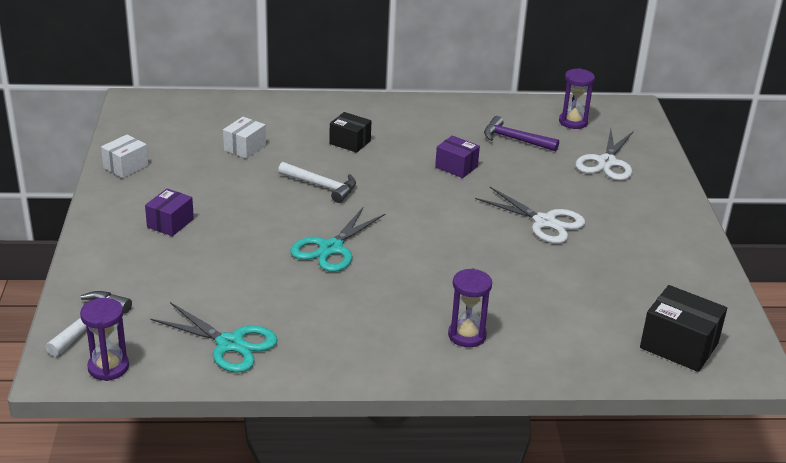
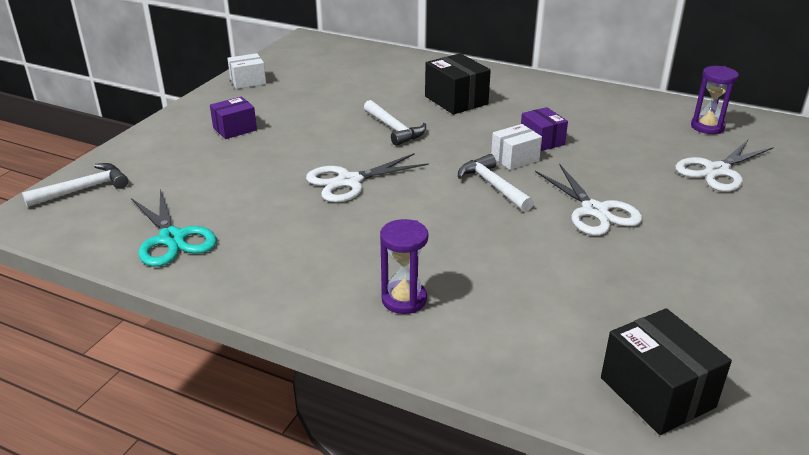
camera: 30 degrees right, 0 degrees up
(108, 367) = (55, 228): purple hourglass -> none
(244, 148) = (358, 86): white box -> white box (515, 158)
(331, 248) = (349, 181): turquoise scissors -> white scissors
(350, 142) = (456, 100): black box -> black box, size x1.55
(452, 220) = (493, 186): none -> white hammer
(515, 139) = (627, 130): purple hammer -> none

